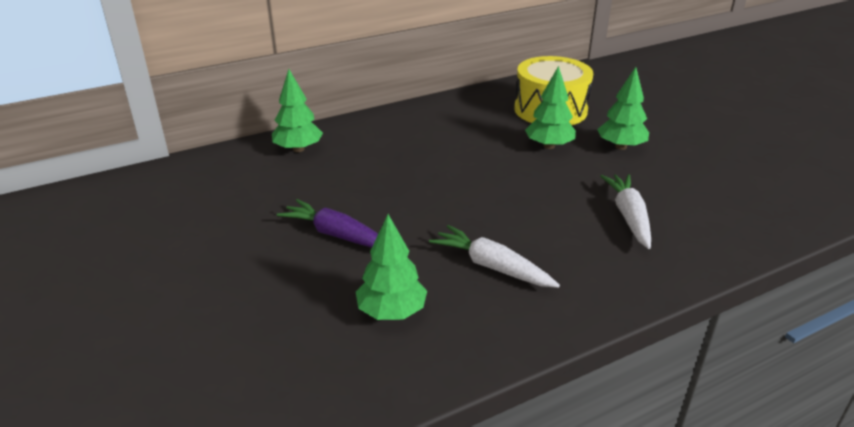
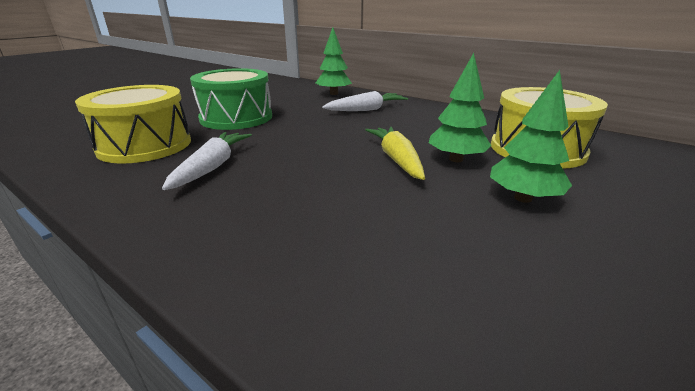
camera: 65 degrees right, 5 degrees down
(336, 235) = (236, 117): purple carrot -> green drum
(391, 312) = (145, 145): green tree -> yellow drum
(533, 170) = (396, 159): none -> yellow carrot
(629, 216) = (351, 224): white carrot -> white carrot (366, 110)

